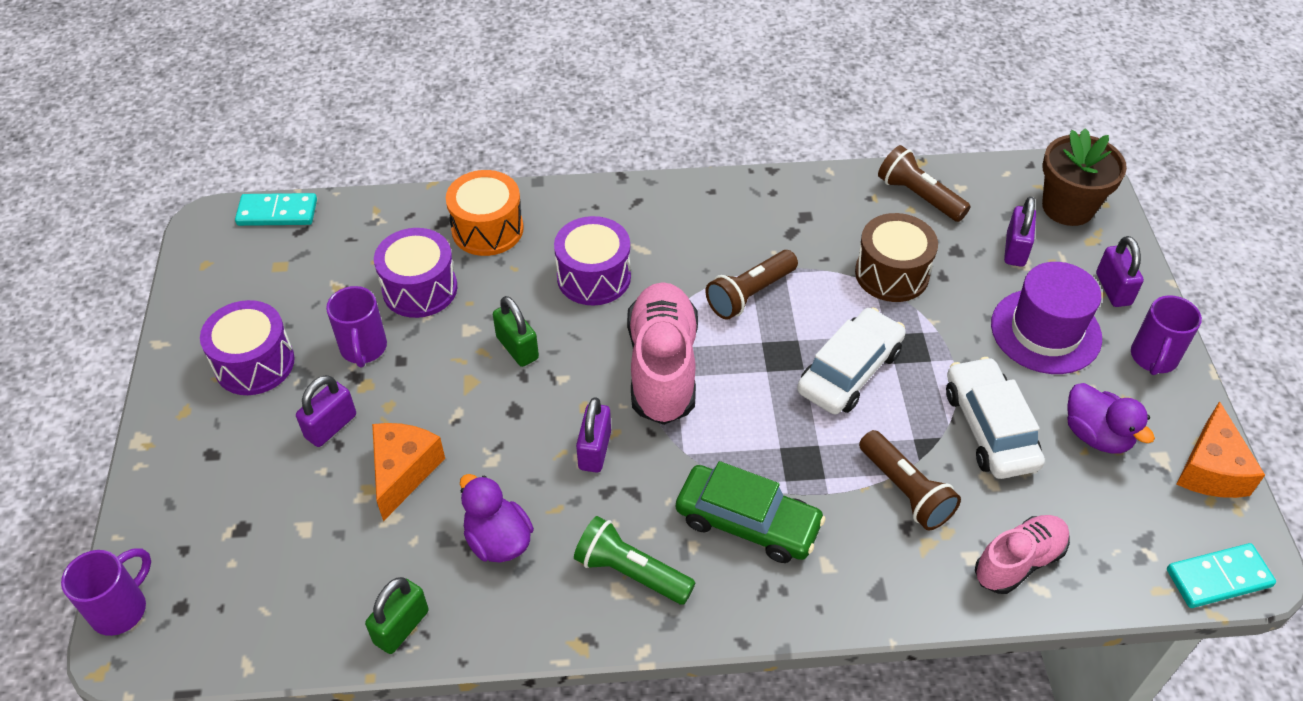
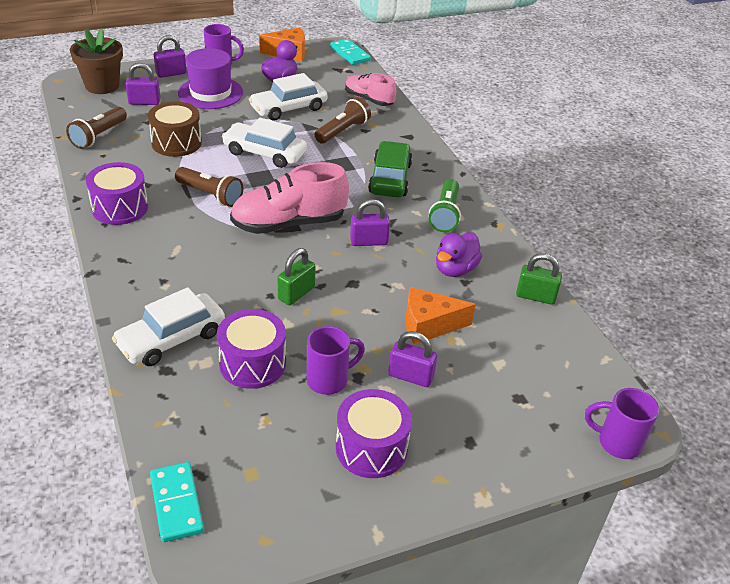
camera: 110 degrees left, 10 degrees down
(487, 229) = (171, 338): orange drum -> white car
(594, 277) = (213, 268): purple drum -> purple drum (120, 208)

